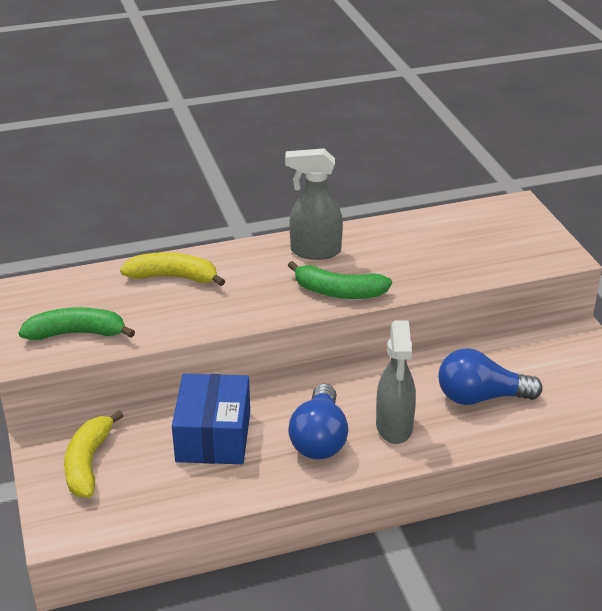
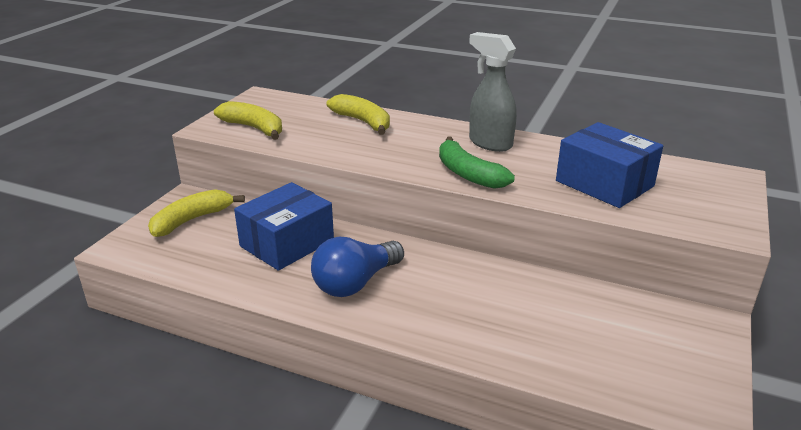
camera: 40 degrees right, 5 degrees down
(77, 333) = (254, 128): green banana -> yellow banana
(394, 427) = (425, 306): grey spray bottle -> none
(445, 253) = (604, 183): none -> blue box
(480, 397) = (534, 323): blue light bulb -> none

